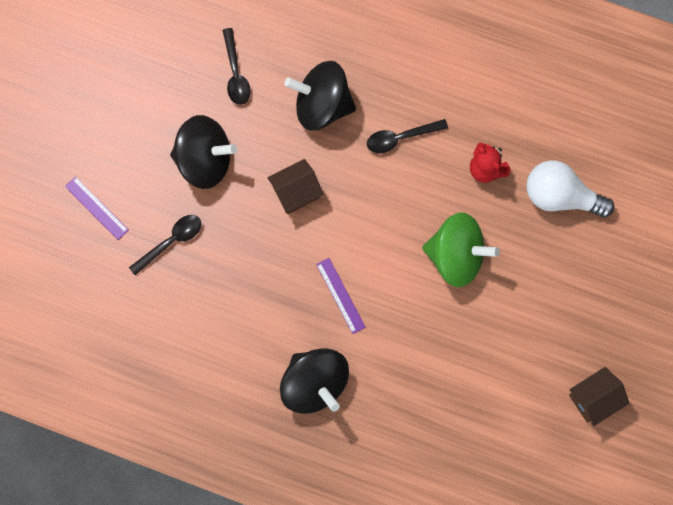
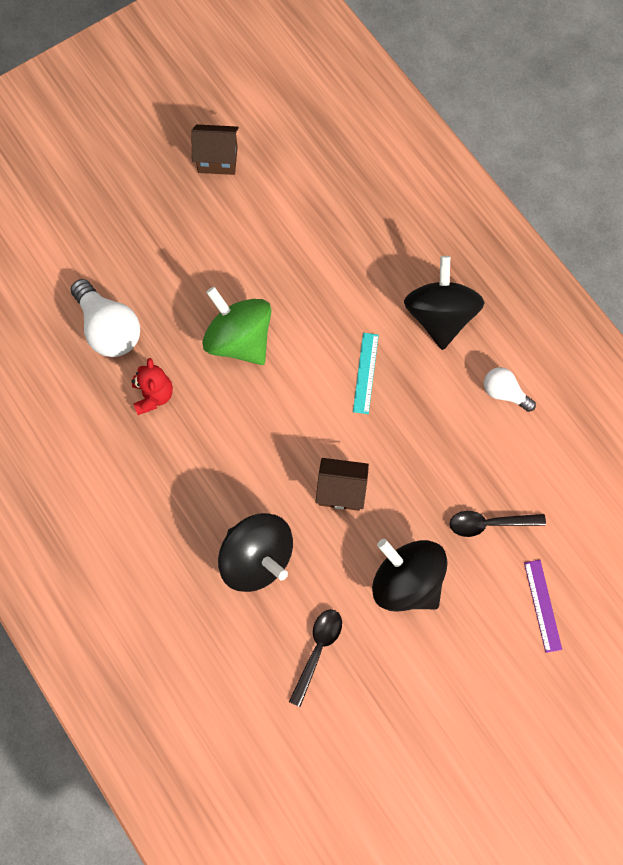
camera: 145 degrees left, 5 degrees down
(223, 353) = (504, 393): none -> white light bulb
(340, 295) = (365, 373): purple ruler -> turquoise ruler
(400, 138) = (207, 476): black spoon -> none

